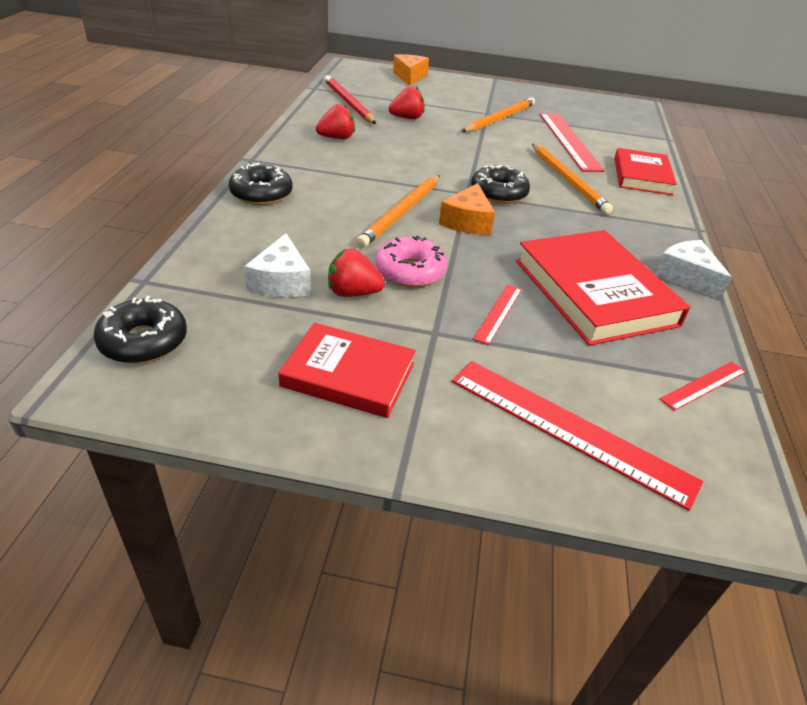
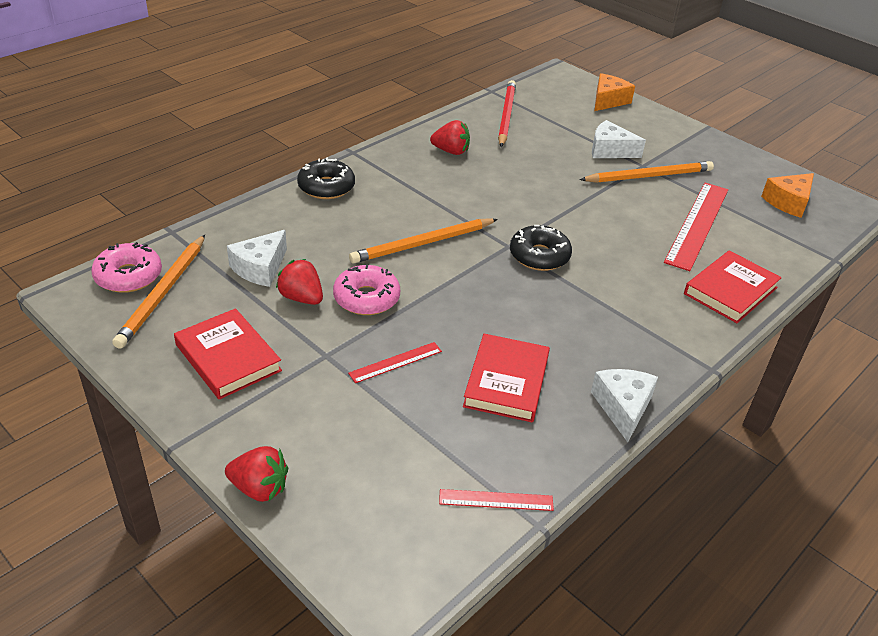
camera: 35 degrees right, 0 degrees up
(144, 341) = (128, 276): black donut -> pink donut
(407, 118) = (546, 148): red strawberry -> red strawberry (259, 488)
(453, 108) = (610, 150): none -> white cheese
(467, 222) = (472, 273): orange cheese -> orange cheese (788, 202)
(568, 180) = (633, 267): orange pencil -> orange pencil (163, 293)
(569, 429) = (335, 472): red ruler -> none
(594, 292) = (506, 381): red book -> red book, size x0.65

